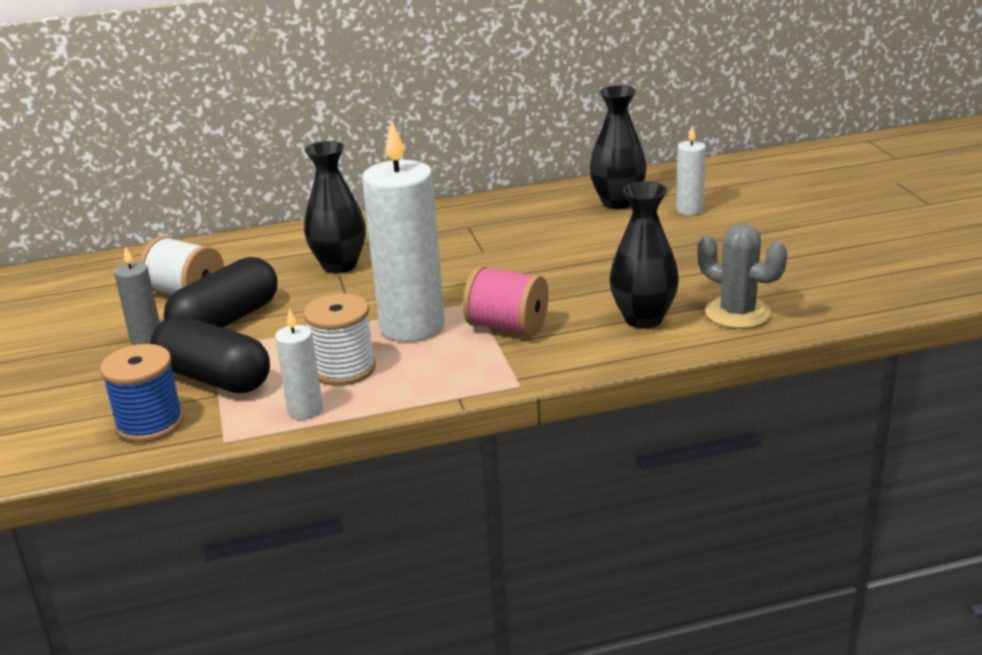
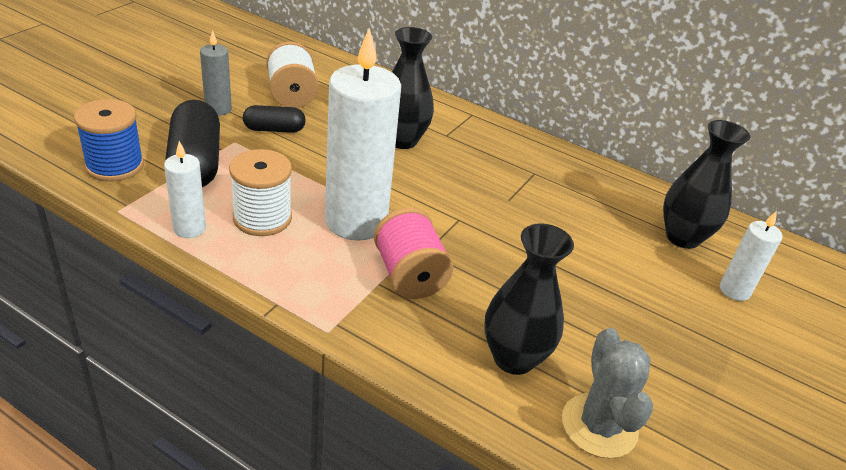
camera: 40 degrees right, 10 degrees up
(226, 321) = (274, 129): black capsule -> black capsule, size x0.56

